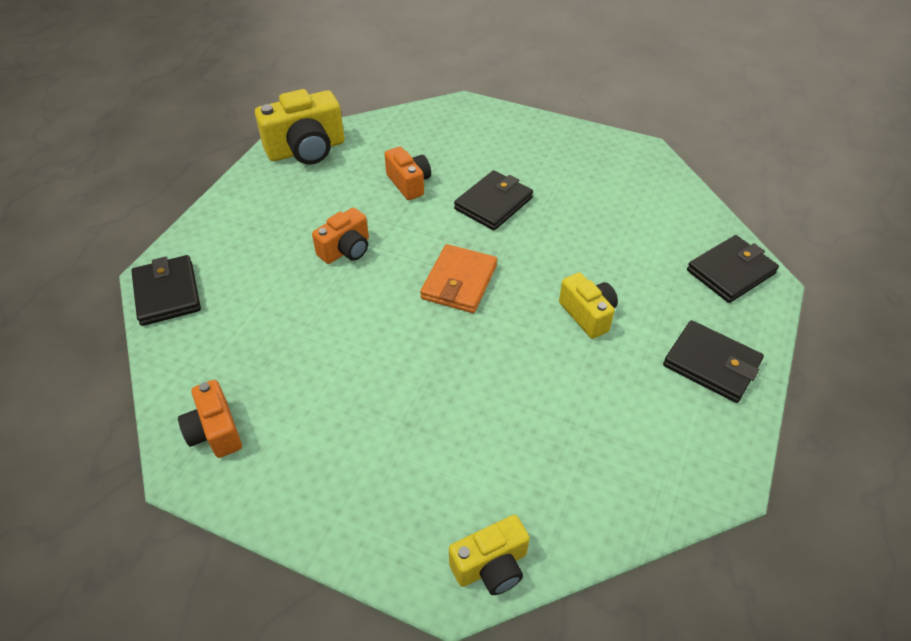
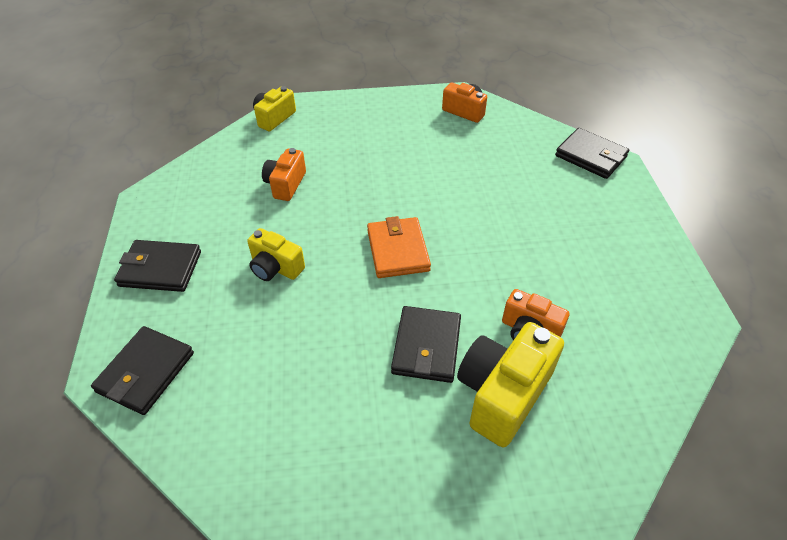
camera: 150 degrees right, 0 degrees up
(306, 150) = (672, 324): yellow camera -> yellow camera (502, 394)
(346, 250) = (511, 237): orange camera -> orange camera (285, 184)

